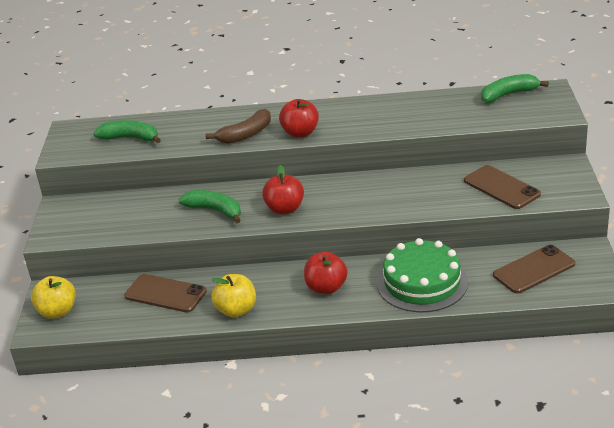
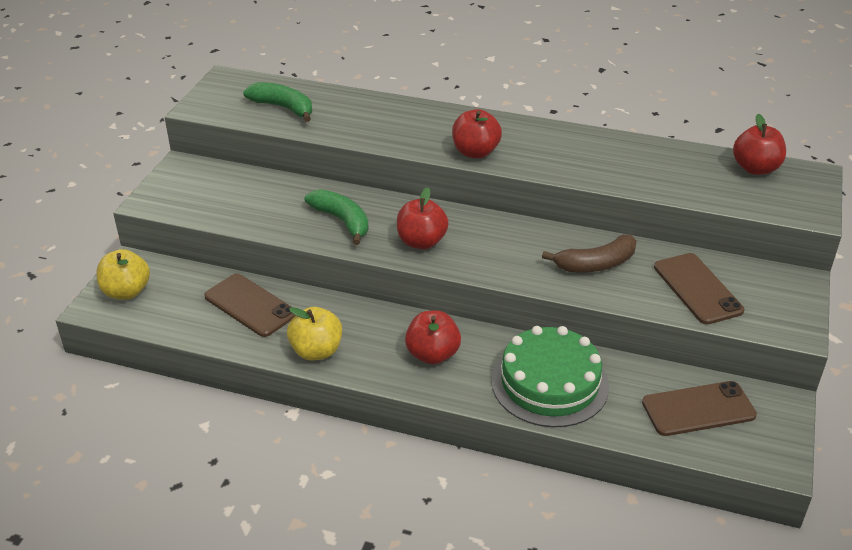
camera: 15 degrees right, 5 degrees up
(246, 134) = (412, 137): brown banana -> brown banana (596, 264)
(508, 95) = (755, 168): green banana -> red apple

